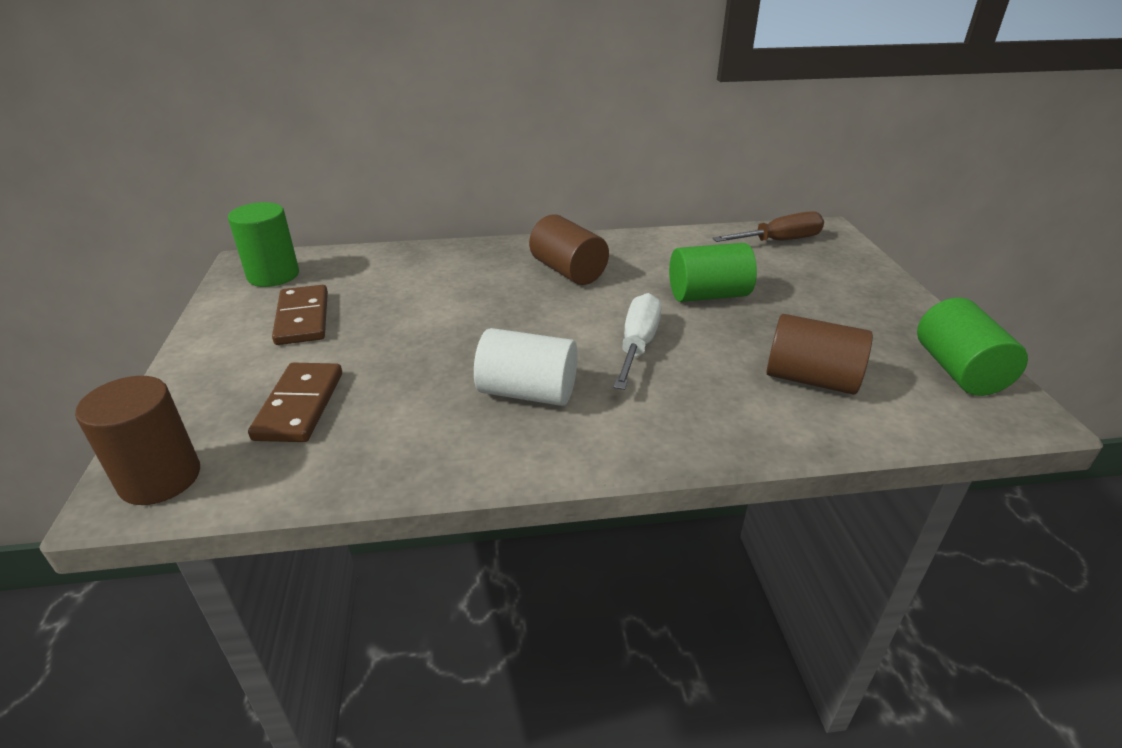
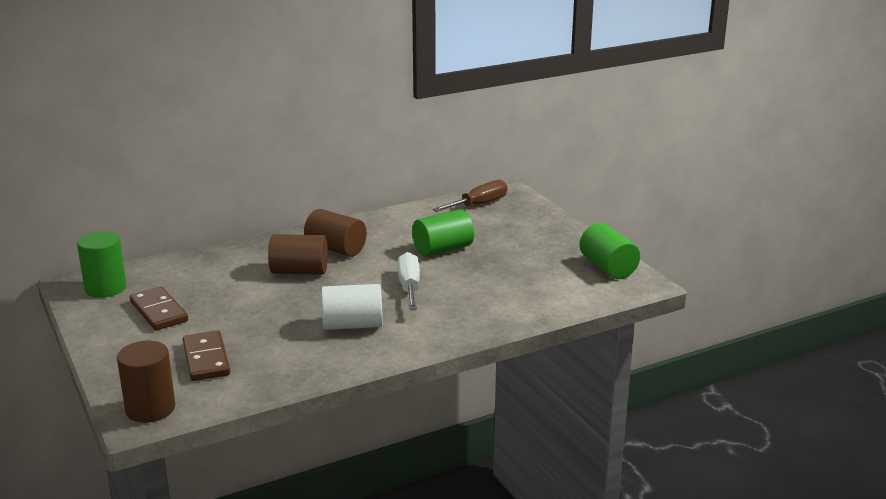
camera: 20 degrees left, 10 degrees down
(810, 379) = (524, 287): brown cylinder -> brown cylinder (299, 271)

